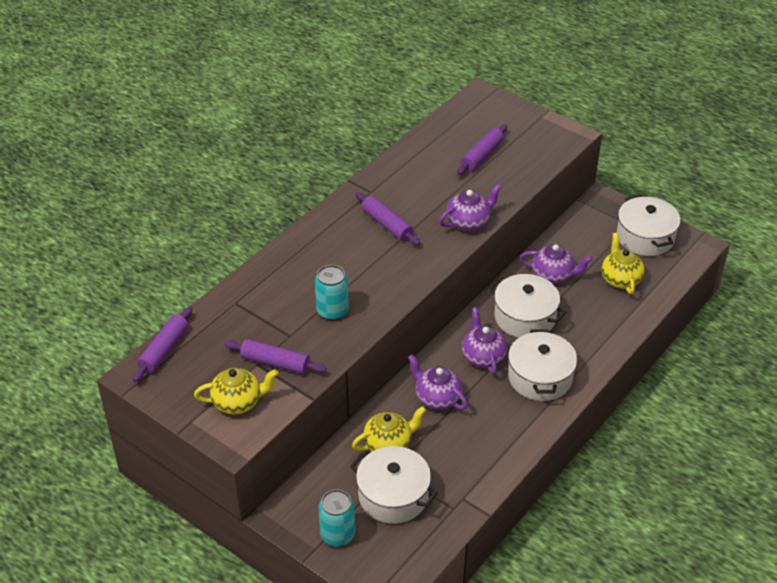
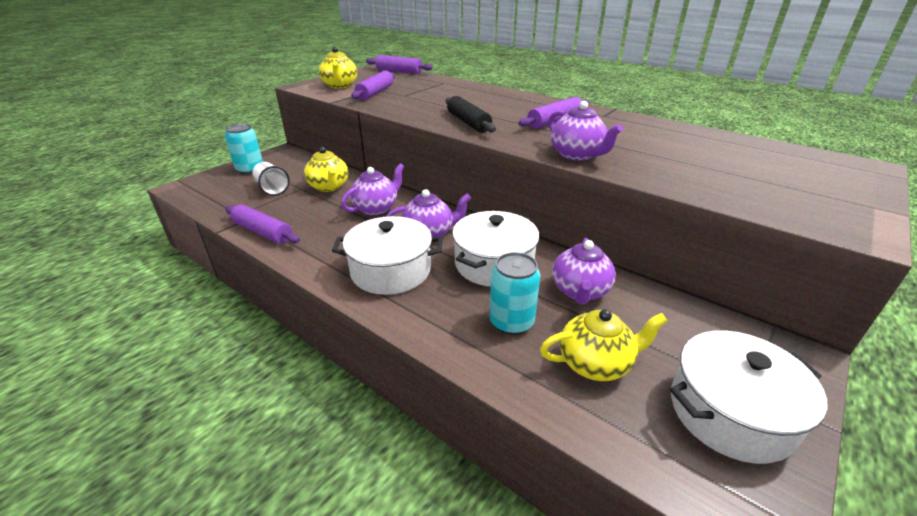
camera: 90 degrees right, 10 degrees down
(332, 311) = (430, 105): turquoise can -> turquoise can (511, 322)
(390, 282) = (468, 123): none -> black rolling pin
(393, 496) = (272, 189): white pot -> white cup
(482, 155) = (720, 164): purple rolling pin -> purple rolling pin (263, 232)

